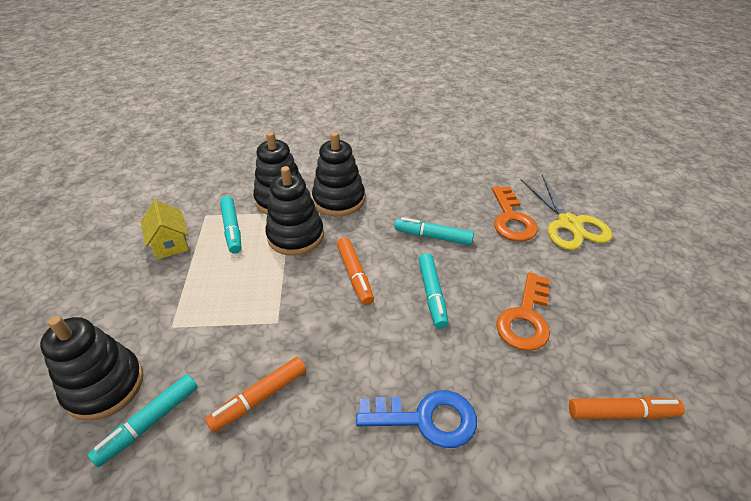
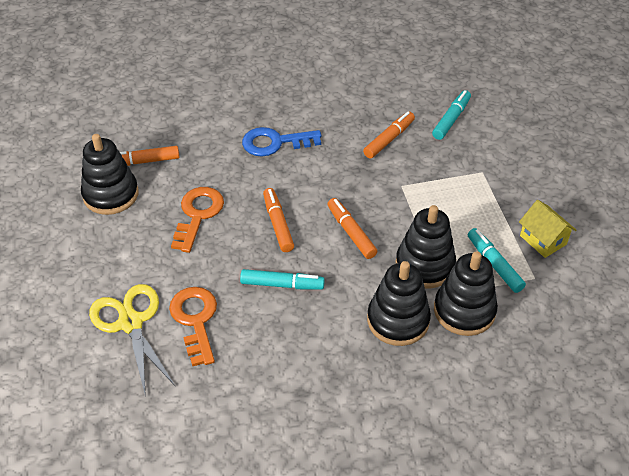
camera: 170 degrees right, 5 degrees up
(104, 386) = (497, 132): black stacking toy -> black stacking toy (111, 194)
(432, 294) = (278, 224): turquoise marker -> orange marker

